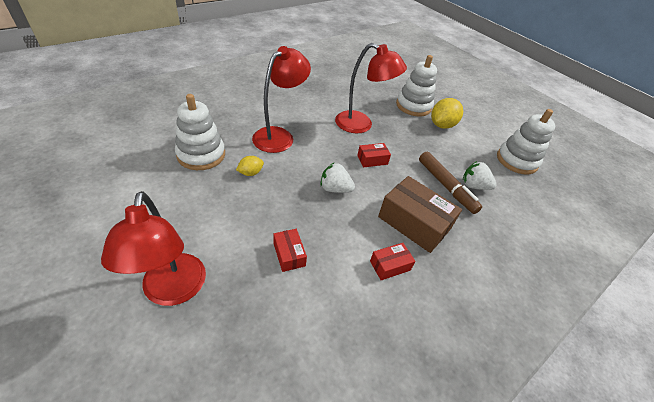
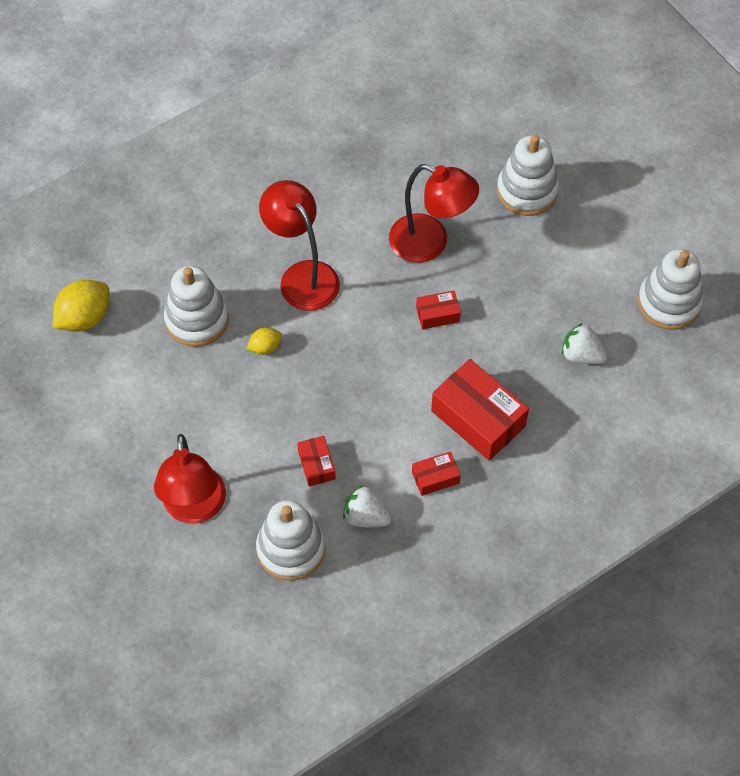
camera: 10 degrees right, 15 degrees up
(264, 330) = (291, 549): none -> white stacking toy
(279, 136) = (302, 276): red lamp -> red lamp turned 75 degrees counterclockwise
(335, 189) = (378, 369): white strawberry -> white strawberry (366, 516)
(414, 223) = (478, 418): brown box -> red box
(442, 125) = (565, 233): yellow lemon -> yellow lemon (84, 318)
(446, 186) = (538, 357): brown marker -> none

